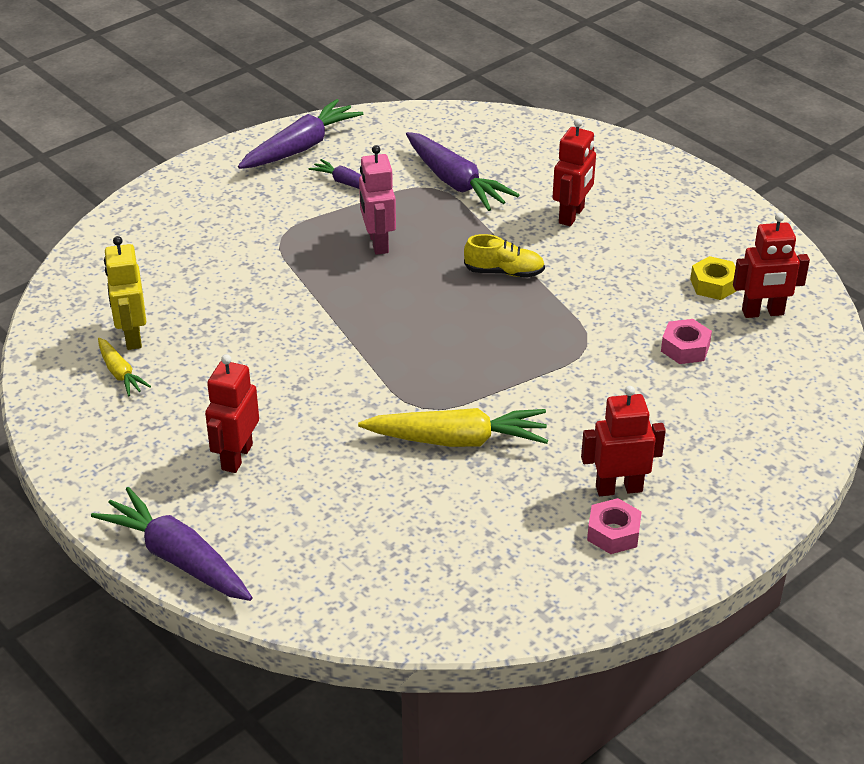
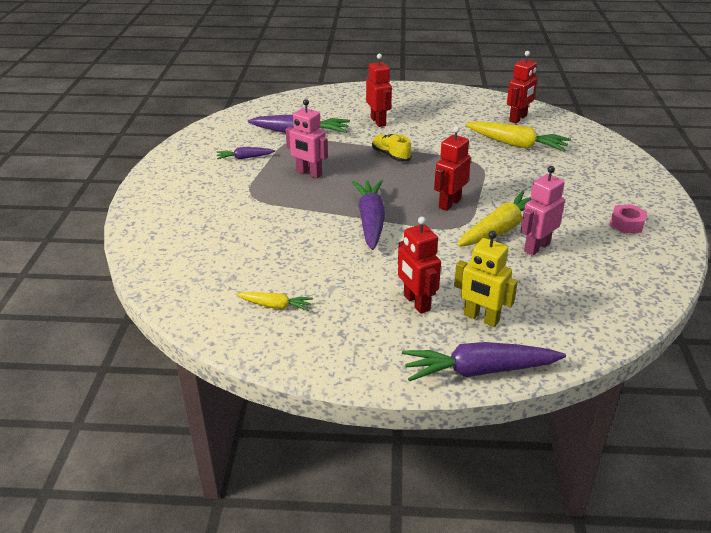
camera: 45 degrees left, 5 degrees down
(132, 336) = (249, 284): yellow robot -> yellow robot (481, 318)
(301, 147) = (190, 154): purple carrot -> purple carrot (371, 221)
(456, 486) = (536, 247): none -> pink robot
(504, 272) = (391, 155): yellow shoe -> yellow shoe turned 90 degrees counterclockwise
(618, 488) = (595, 207): red robot -> red robot (449, 203)
(685, 348) = (516, 144): pink nut -> yellow carrot
(713, 285) = (482, 118): yellow nut -> none

